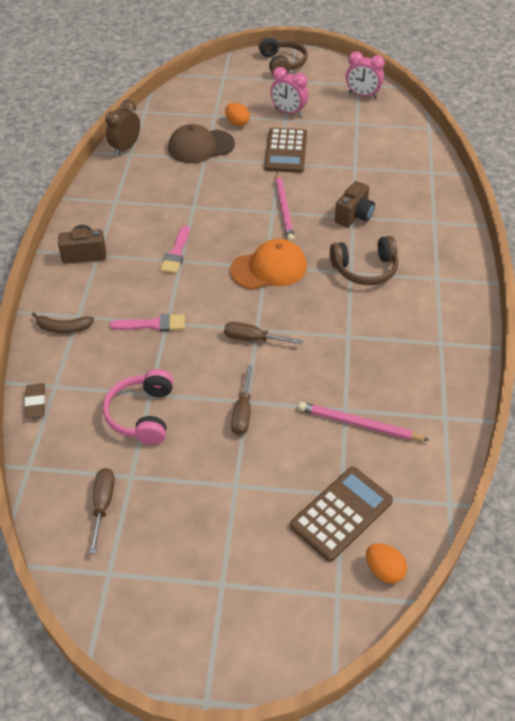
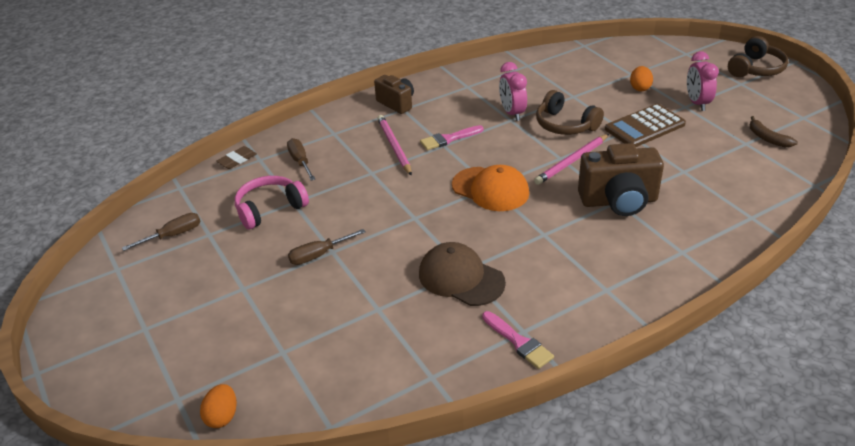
camera: 55 degrees right, 10 degrees down
(63, 328) = (316, 134): brown banana -> brown banana (767, 138)
(125, 148) = (530, 60): brown clock -> none
(152, 324) = (362, 167): pink brush -> pink brush (518, 342)
(200, 146) = (584, 87): brown cap -> brown cap (461, 278)
(253, 339) = (401, 221): brown screwdriver -> brown screwdriver (300, 162)
(341, 513) = (262, 361): brown calculator -> none
(354, 216) = (619, 201): brown camera -> brown camera, size x1.62
(359, 424) = (368, 325): pink pencil -> pink pencil (394, 146)
(362, 95) = (792, 127): pink clock -> pink clock (512, 113)
(365, 269) = (559, 240): brown headphones -> brown headphones (565, 125)

